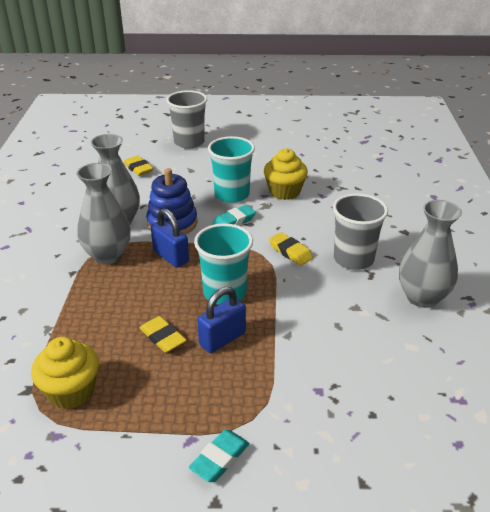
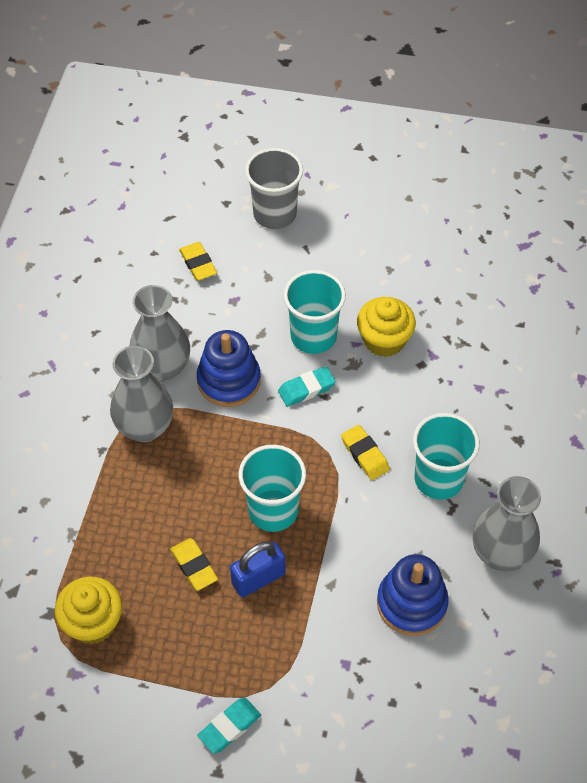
camera: 10 degrees right, 20 degrees up
(171, 257) = (219, 441): blue padlock -> none
(353, 259) = (438, 479): grey cup -> turquoise cup
(362, 339) = (411, 603): none -> blue stacking toy

